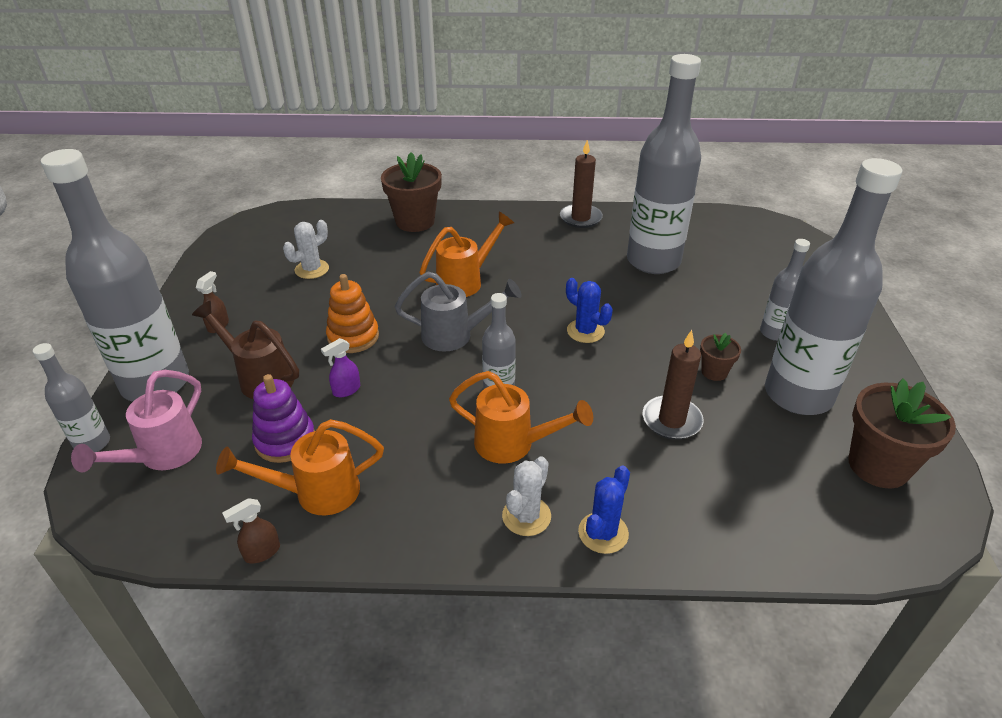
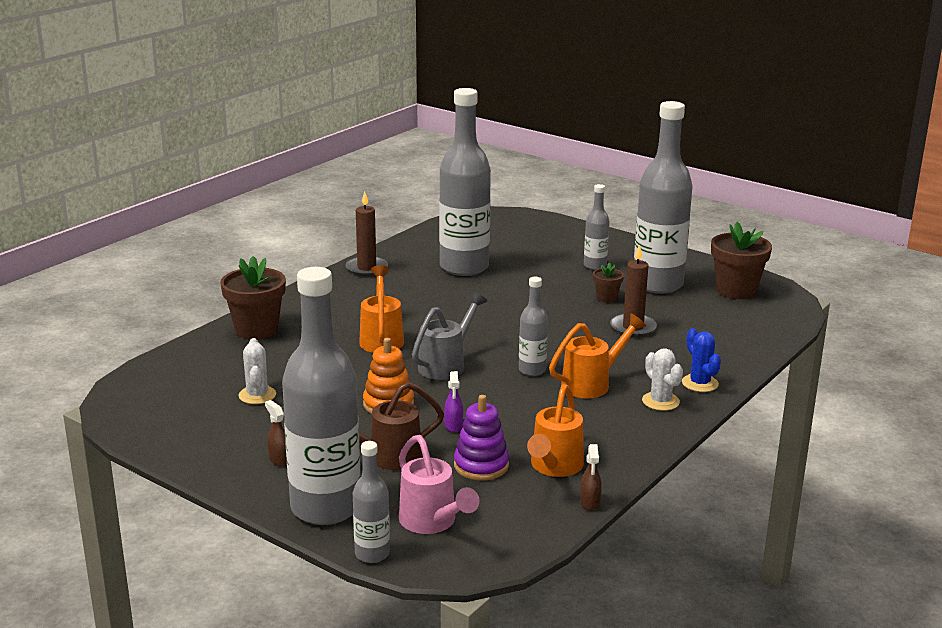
camera: 55 degrees left, 15 degrees down
(585, 331) = (509, 319): blue cactus -> none

